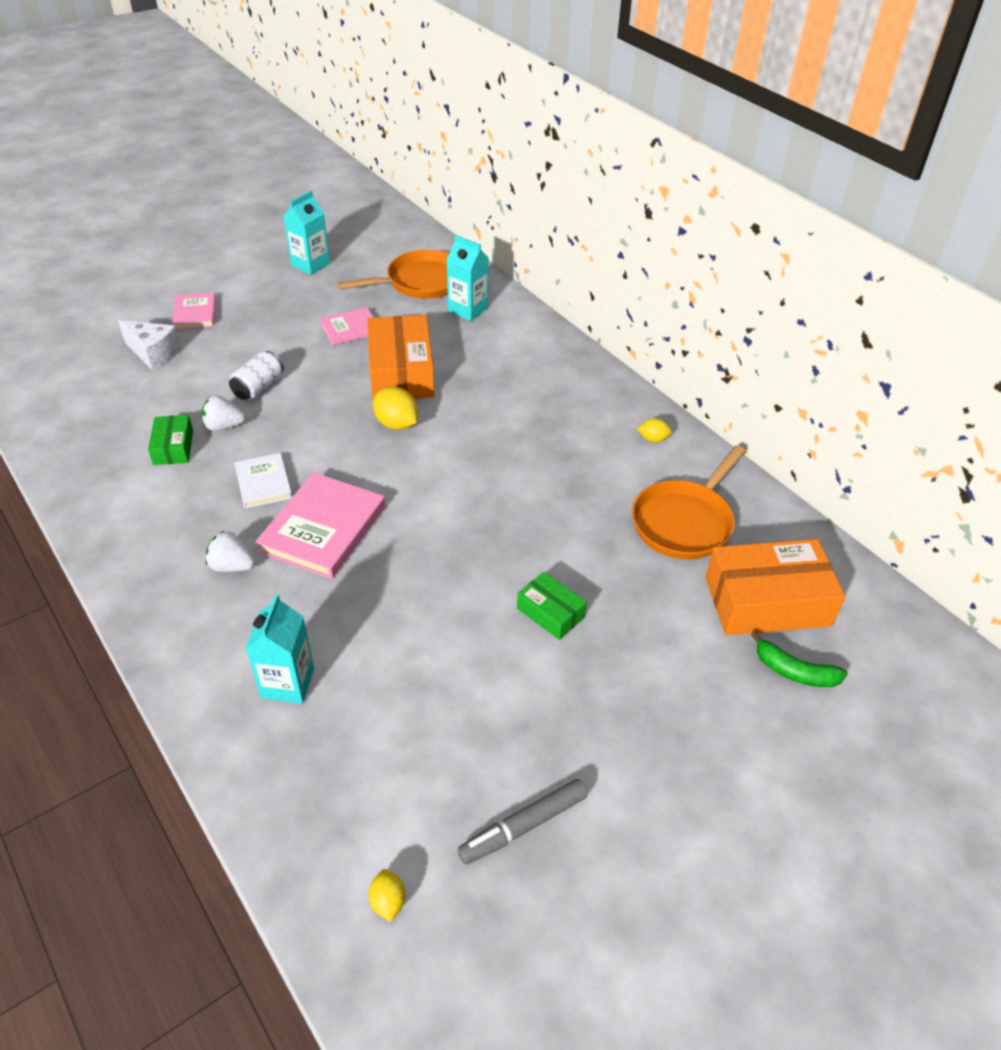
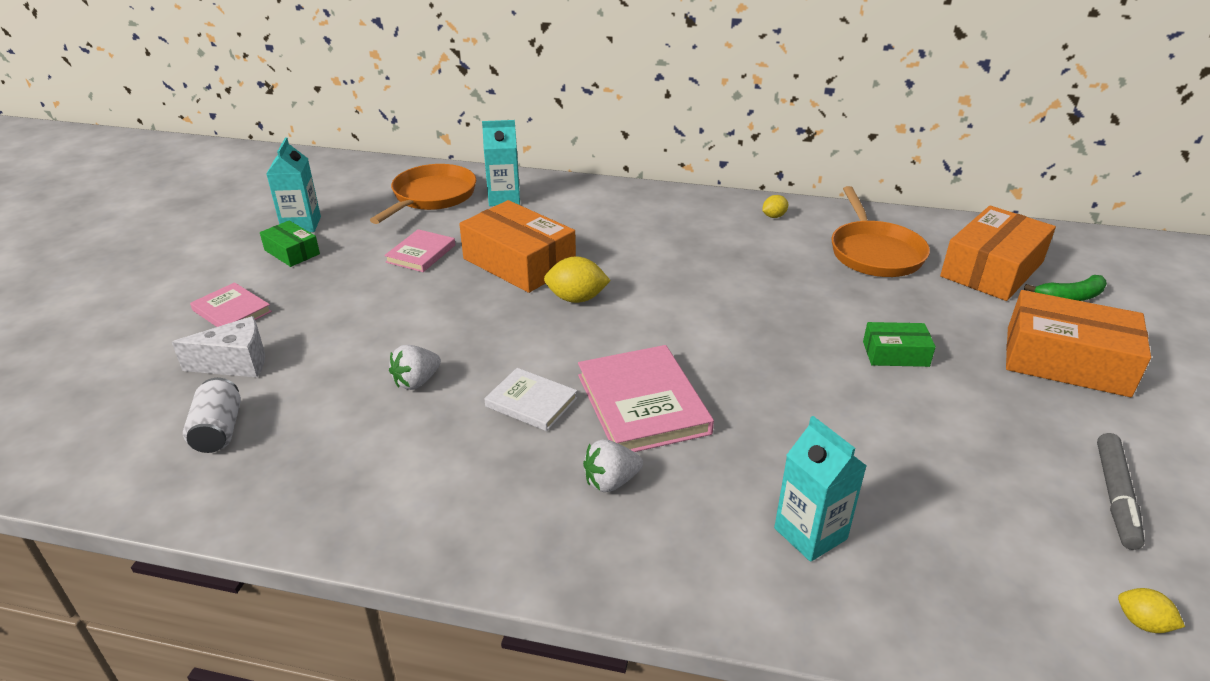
camera: 40 degrees left, 10 degrees down
(173, 447) = (390, 426): green box -> green box (292, 252)
(258, 387) = (402, 335): white can -> white can (219, 431)
(682, 715) = (1066, 361): none -> orange box

